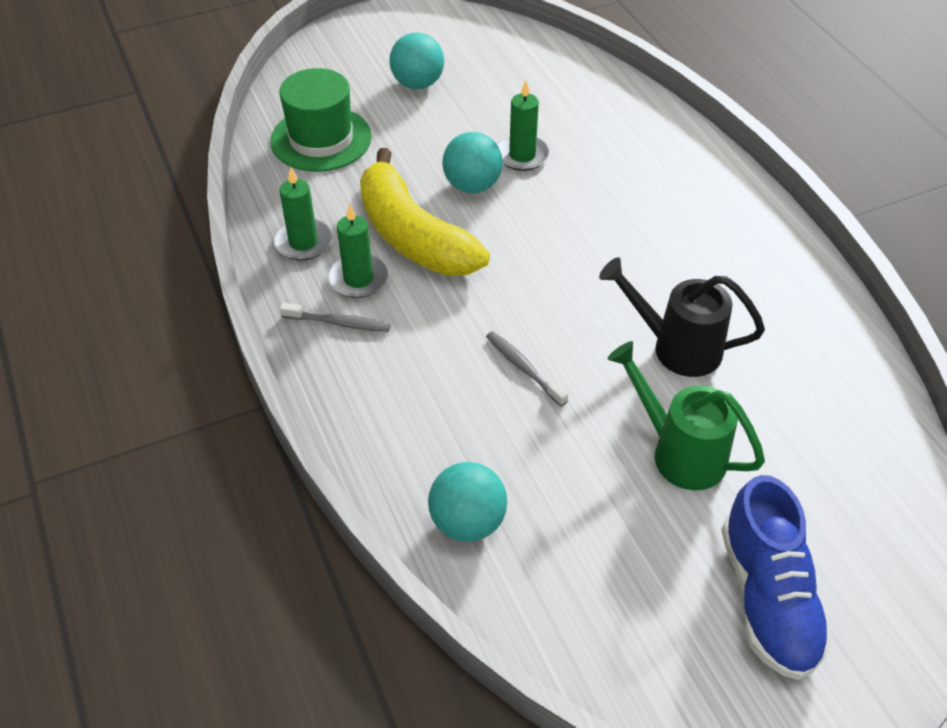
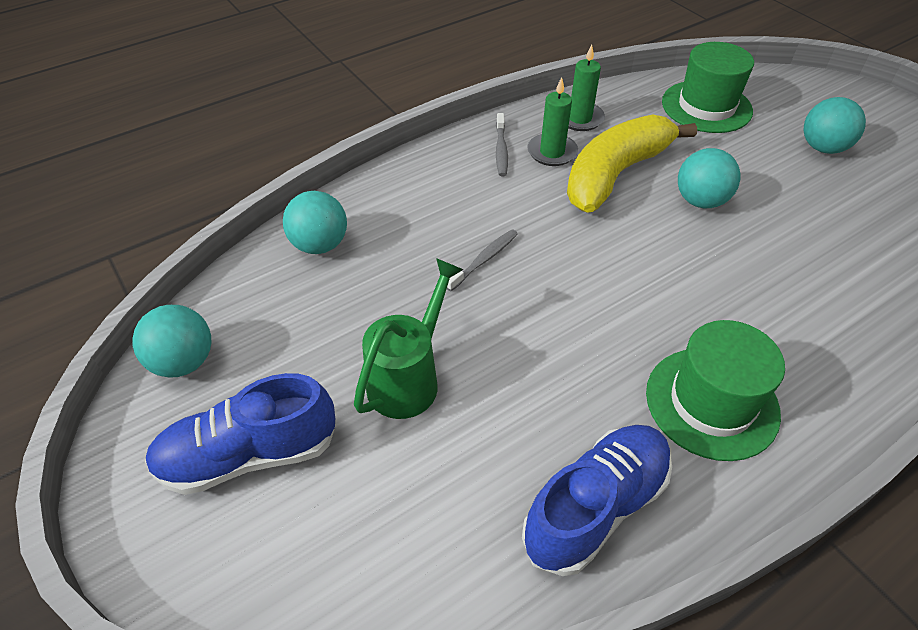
camera: 80 degrees right, 0 degrees up
(522, 155) = (765, 229): green candle -> none
(641, 670) = (183, 362): none -> turquoise ball
(677, 347) = (543, 371): black watering can -> none
(718, 246) = (712, 402): none -> green hat
(816, 341) = (595, 507): none -> blue shoe

